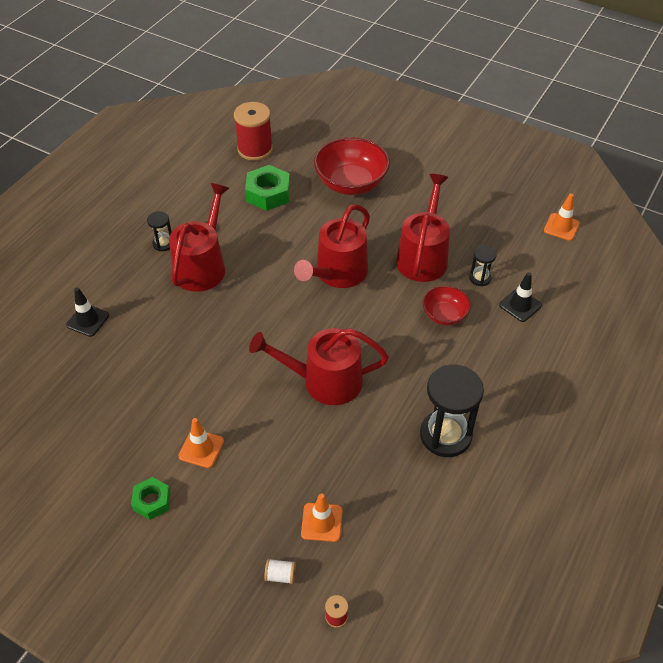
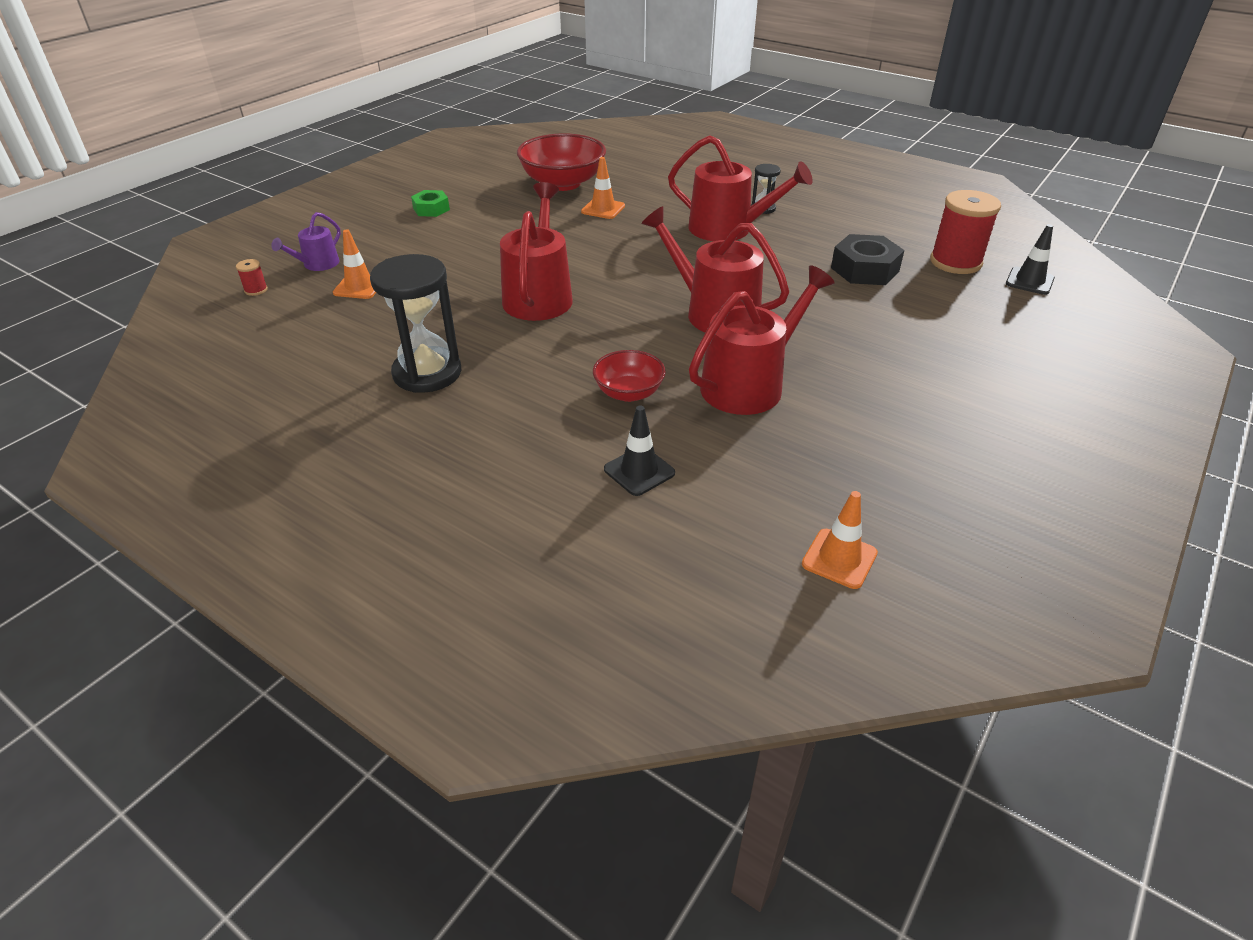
camera: 95 degrees right, 10 degrees down
(88, 320) = (652, 177): black traffic cone -> black traffic cone (1029, 281)
(201, 448) = (477, 229): orange traffic cone -> orange traffic cone (603, 209)
(268, 193) = (864, 269): green nut -> black nut
(280, 575) = (317, 264): white spool -> purple watering can
(351, 183) = (905, 333): red bowl -> red bowl (563, 183)
(423, 257) = (749, 385): red watering can -> red watering can turned 60 degrees counterclockwise
(480, 278) = (702, 436): black hourglass -> none

